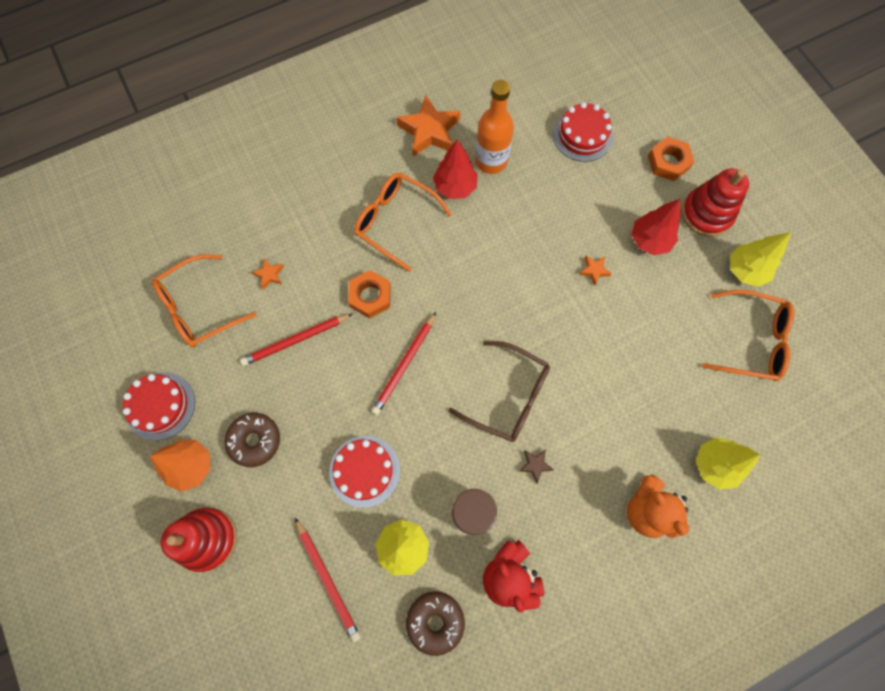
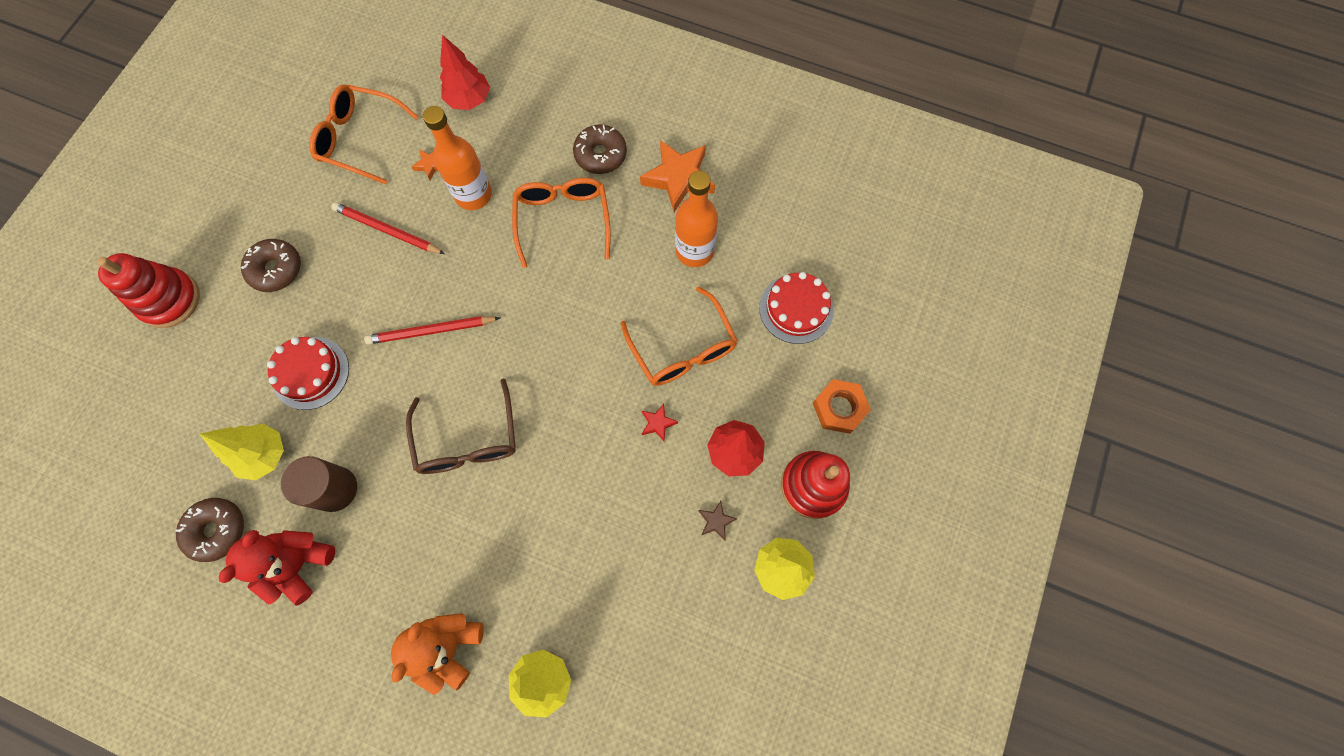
camera: 50 degrees right, 0 degrees up
(160, 405) = (255, 179): red cake -> none
(191, 466) = (221, 241): orange tree -> none
(321, 264) = (473, 195): none -> orange bottle
(328, 579) = (196, 416): red pencil -> none
(366, 163) = (600, 155): none -> brown donut
(370, 296) = (474, 255): orange nut -> none
(455, 187) = (640, 241): red tree -> red tree (469, 100)
(535, 465) = (419, 511): brown star -> brown star (716, 521)
(594, 270) = (658, 423): orange star -> red star
(751, 341) = (706, 628): orange glasses -> orange glasses (683, 349)

